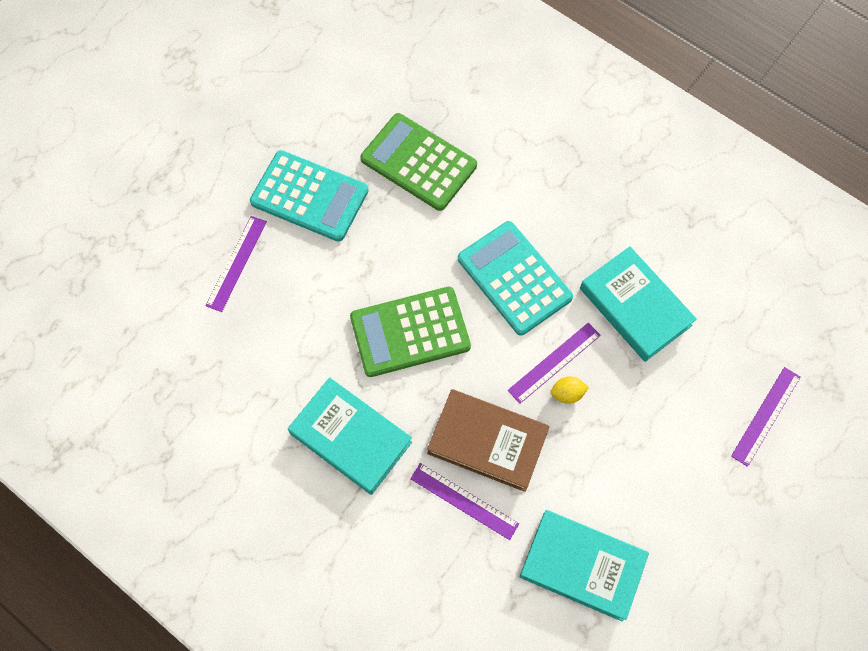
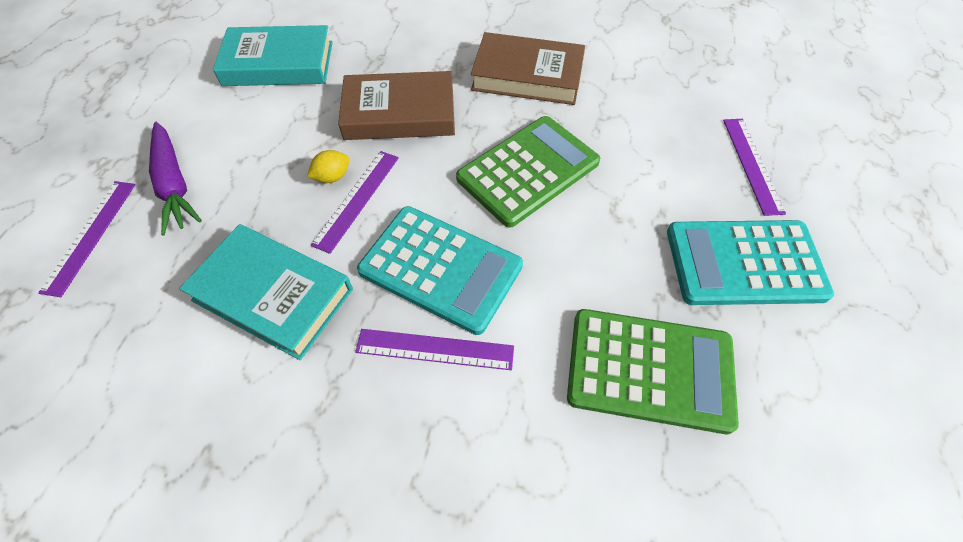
camera: 155 degrees right, 10 degrees down
(350, 438) = (527, 75): turquoise book -> brown book
(464, 501) = (401, 69): purple ruler -> purple ruler (435, 349)
(697, 442) = (175, 184): none -> purple carrot

